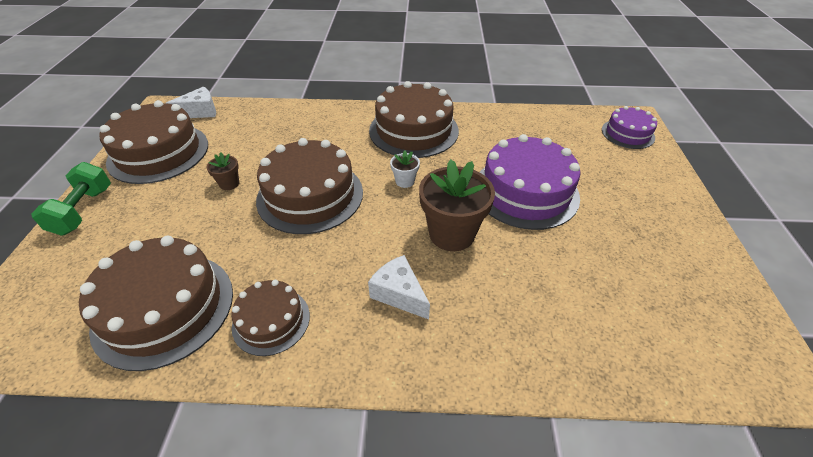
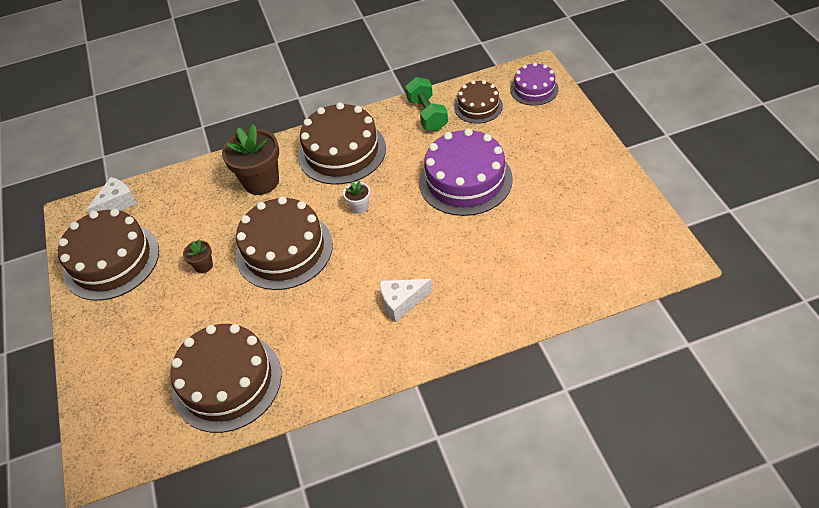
camera: 15 degrees left, 5 degrees up
(83, 211) = (89, 338): green dumbbell -> green dumbbell (427, 114)
(271, 321) = (316, 358): brown cake -> brown cake (478, 106)
(399, 294) = (402, 302): white cheese -> white cheese turned 45 degrees counterclockwise
(452, 234) = (420, 240): brown flower pot -> brown flower pot (261, 181)

